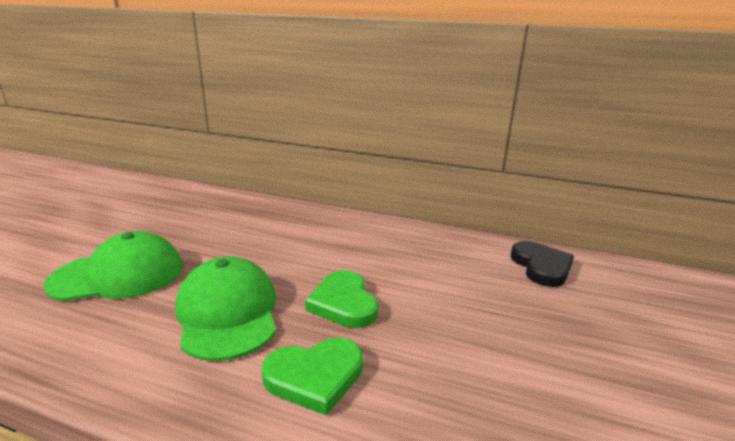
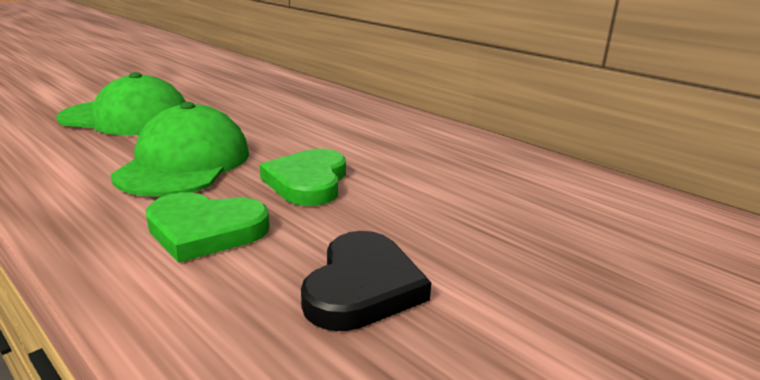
camera: 25 degrees right, 0 degrees up
(541, 267) = (617, 205): black heart -> black heart (362, 287)

